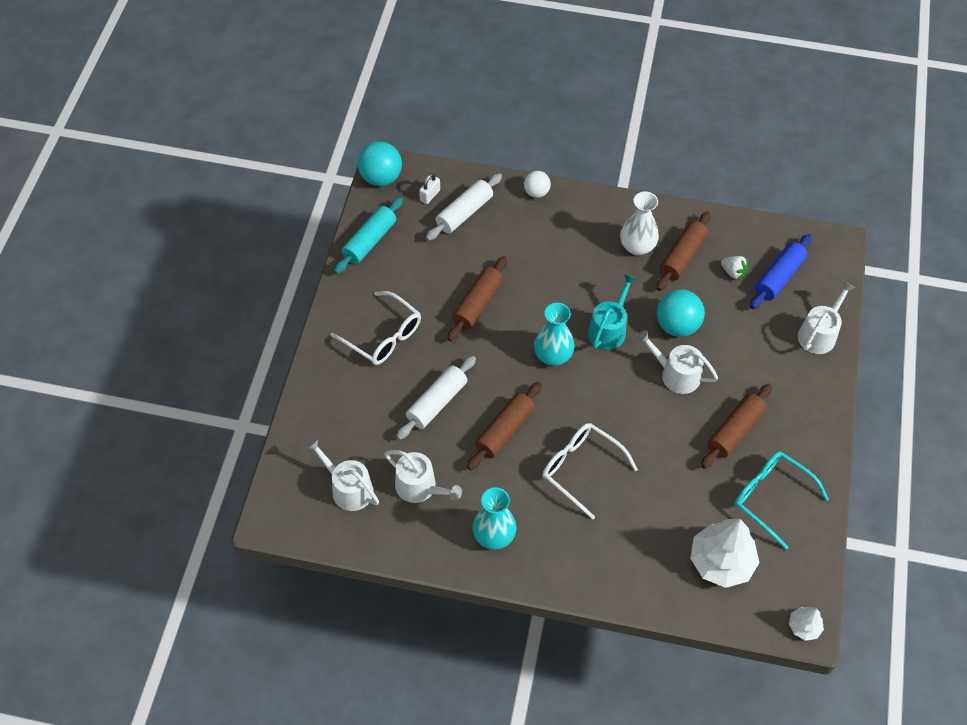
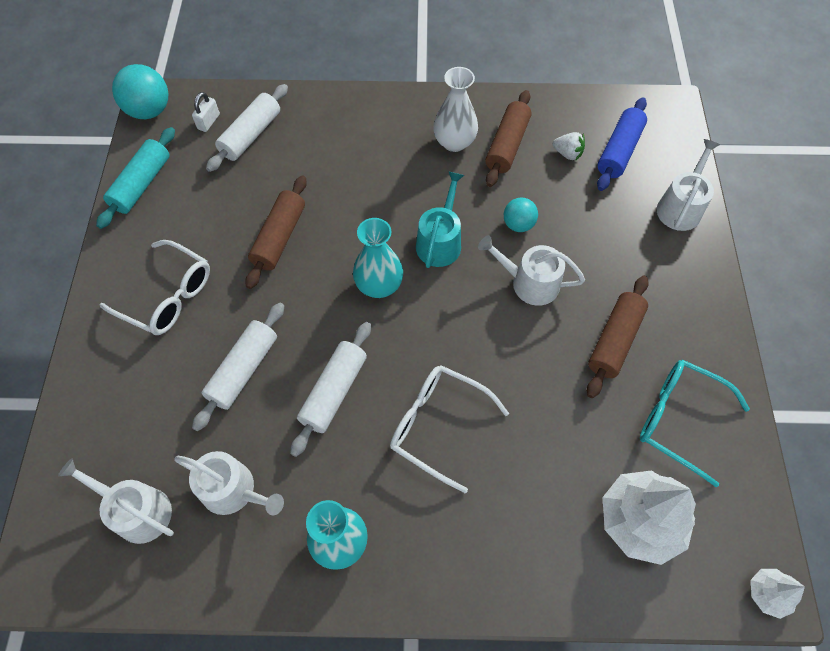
camera: 10 degrees left, 5 degrees up
(504, 430) = (334, 391): brown rolling pin -> white rolling pin
(536, 192) = (330, 100): white ball -> none
(677, 326) = (518, 224): turquoise ball -> turquoise ball, size x0.61

